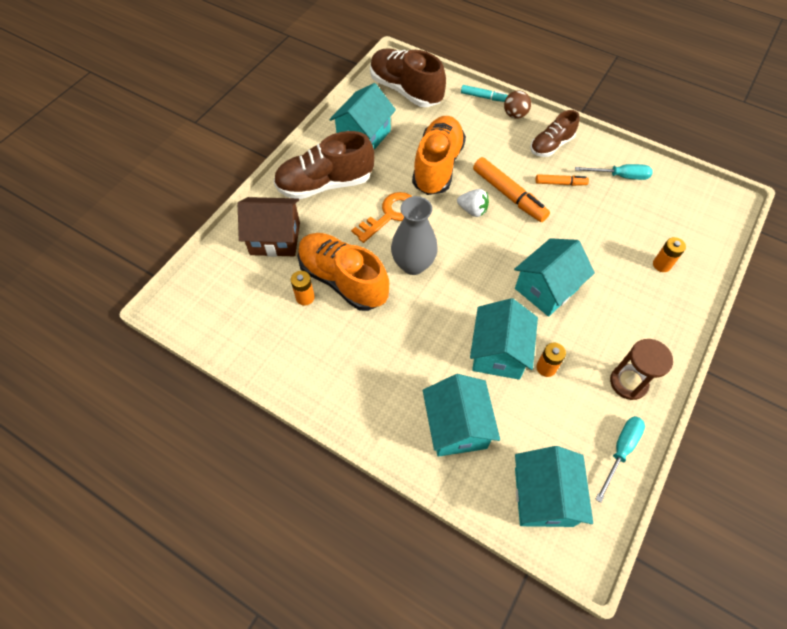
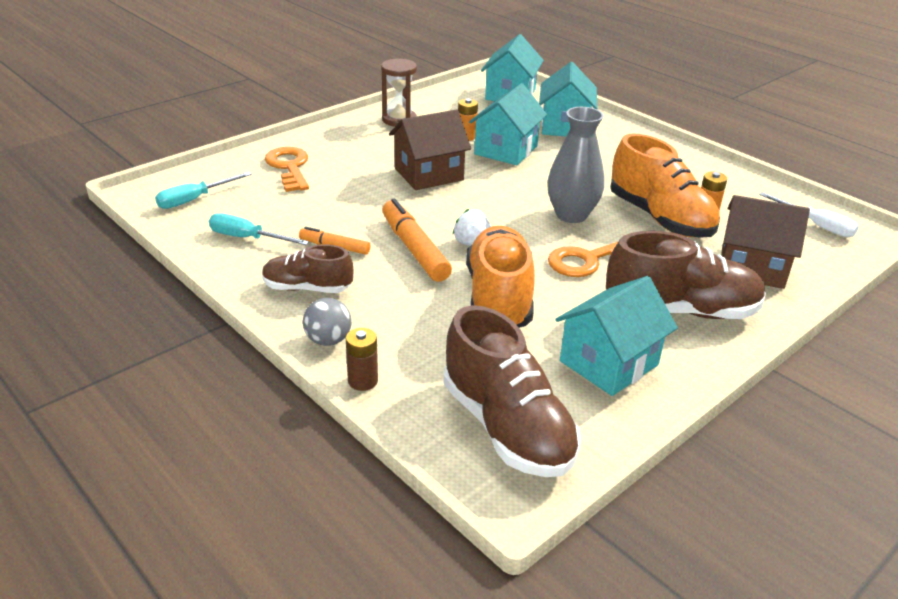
camera: 165 degrees left, 25 degrees down
(215, 307) = (816, 225): none -> white screwdriver
(437, 166) = (499, 298): orange shoe -> orange shoe turned 150 degrees clockwise
(483, 97) = (363, 381): turquoise marker -> brown battery
(515, 115) = (328, 340): brown ball -> grey ball
(546, 288) = (429, 174): turquoise house -> brown house
(551, 145) = (307, 288): brown shoe -> brown shoe turned 150 degrees counterclockwise
(620, 451) = (436, 98): turquoise screwdriver -> turquoise screwdriver (194, 199)
(661, 265) = (289, 167): orange battery -> orange key

